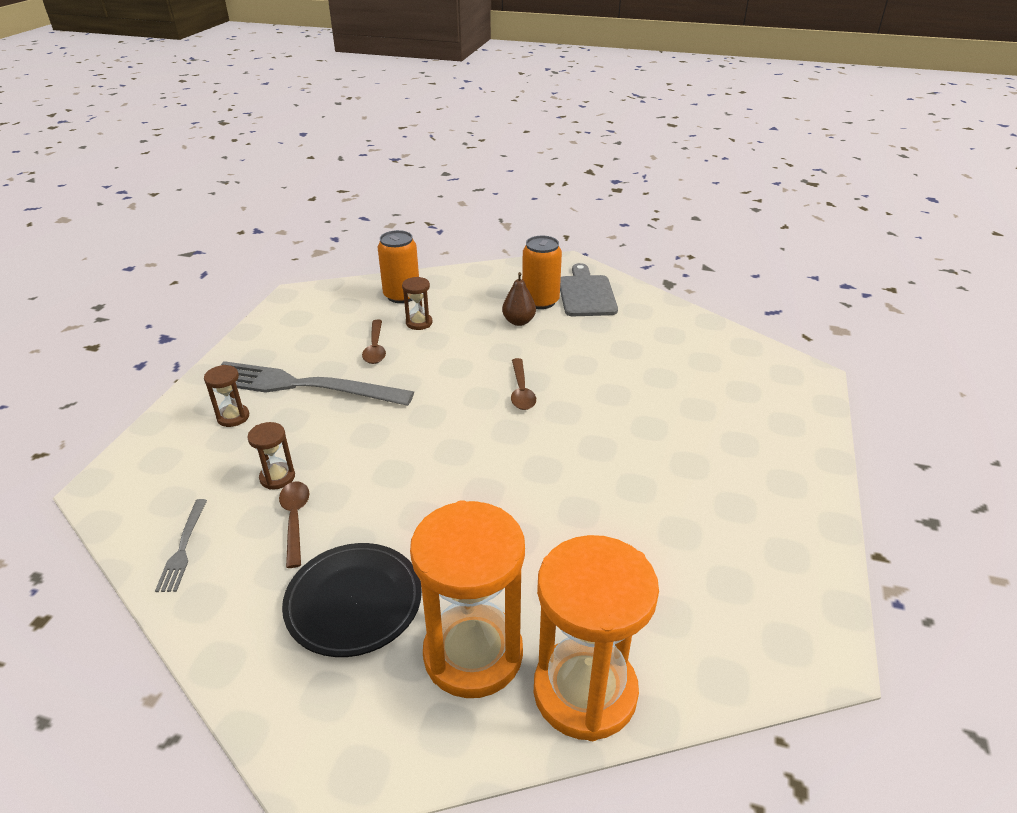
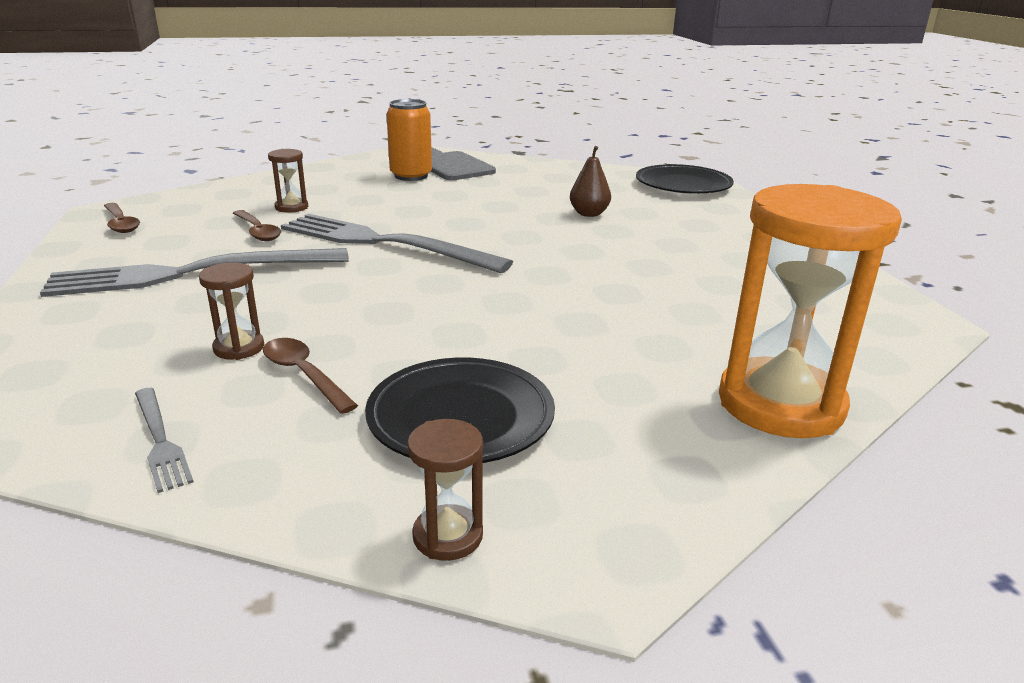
camera: 30 degrees left, 10 degrees down
(233, 417) = (115, 315): brown hourglass -> brown hourglass (448, 536)
(402, 295) = (248, 193): orange can -> none
(451, 389) = (384, 243): none -> grey fork
(473, 654) = (642, 414): orange hourglass -> none
(518, 321) = (404, 190): brown pear -> brown pear (589, 214)
(521, 391) = (462, 231): brown spoon -> brown spoon (121, 223)
(782, 378) = (683, 185): none -> black plate

